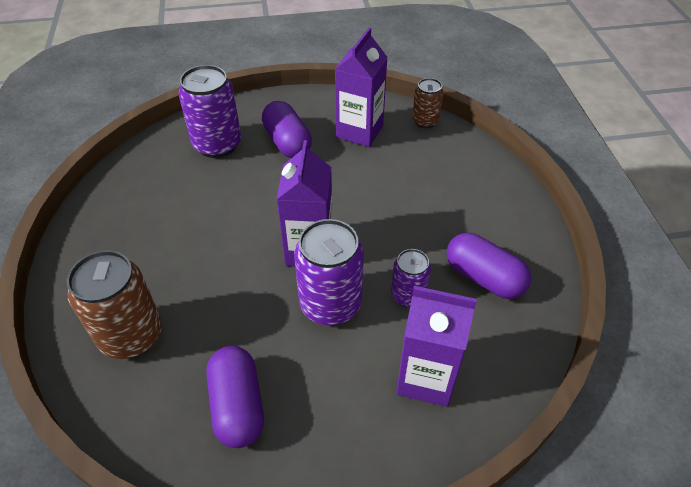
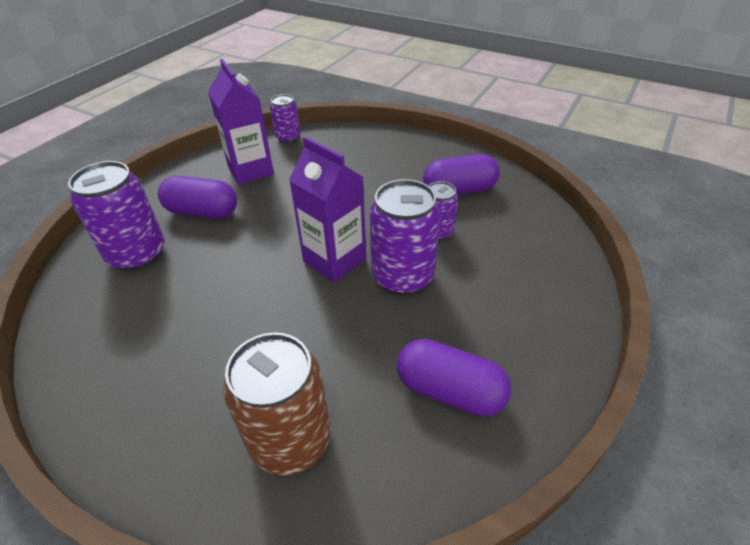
camera: 50 degrees left, 5 degrees down
(425, 121) = (288, 137): brown can -> purple can
(426, 377) = (517, 262): purple carton -> none

